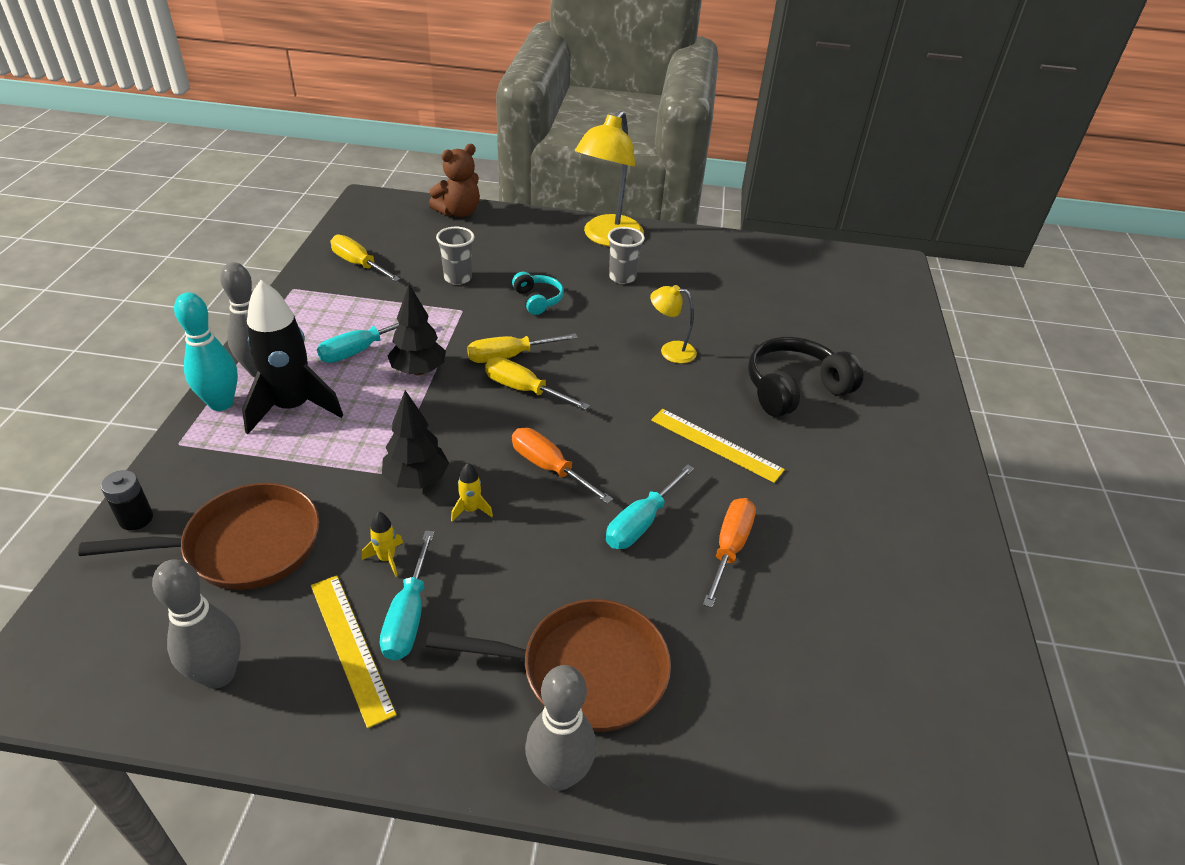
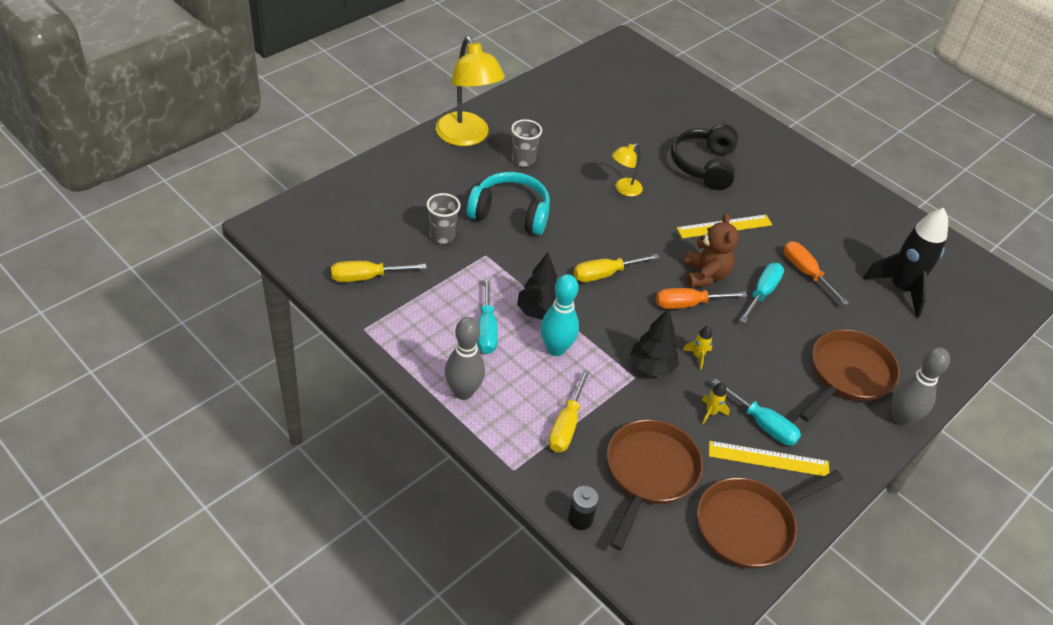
camera: 55 degrees left, 5 degrees up
(219, 674) = (750, 525): grey bowling pin -> brown pan
(221, 403) = (485, 429): turquoise bowling pin -> turquoise bowling pin (556, 349)
(293, 407) = (524, 393): black rocket -> black rocket (901, 289)
(458, 212) = (346, 187): brown teddy bear -> brown teddy bear (705, 275)
(510, 356) = (563, 261): yellow screwdriver -> yellow screwdriver (566, 425)
(538, 300) = (510, 213): turquoise headphones -> turquoise headphones, size x1.81
(641, 522) = (762, 293): turquoise screwdriver -> turquoise screwdriver turned 135 degrees counterclockwise

